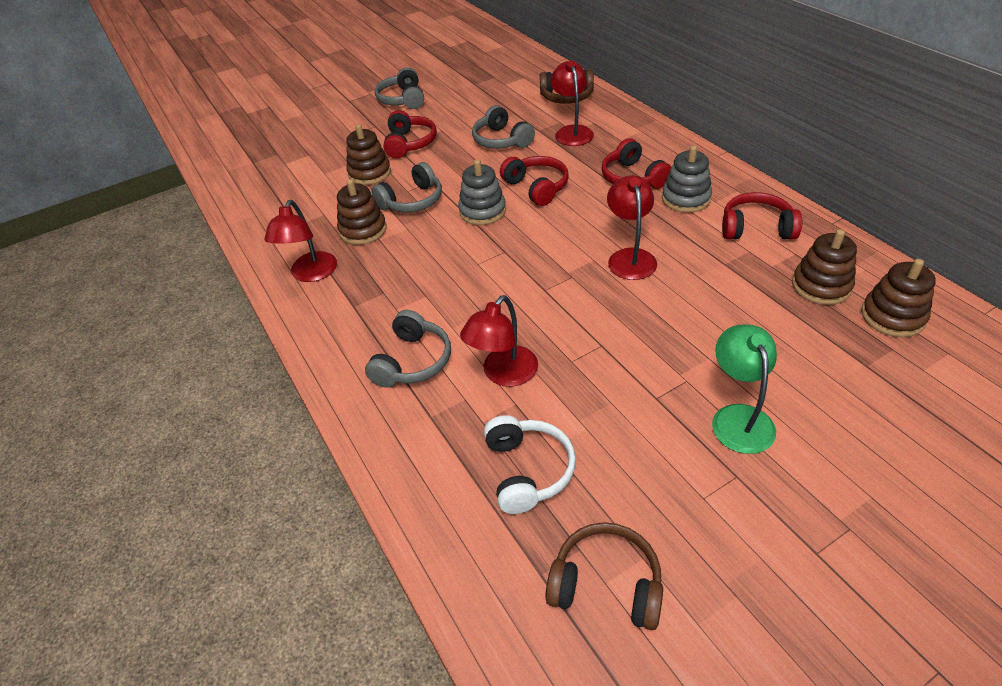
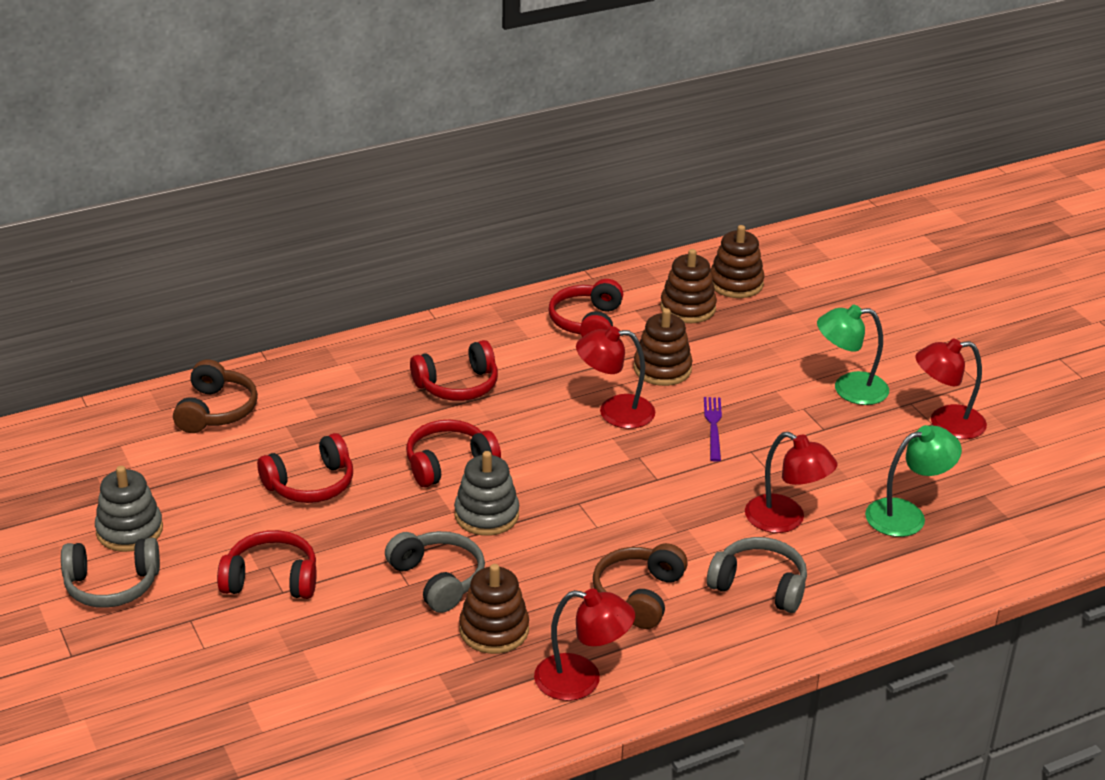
camera: 90 degrees left, 10 degrees down
(369, 173) = (342, 625): brown stacking toy -> brown stacking toy (662, 369)
(501, 140) = (310, 484): grey headphones -> red headphones
(528, 470) = (906, 515): white headphones -> green lamp
(572, 132) = (320, 418): red lamp -> red lamp (945, 423)
(606, 584) = (1014, 485): brown headphones -> brown headphones (639, 595)
(631, 317) = (713, 426): none -> purple fork
(686, 199) = (517, 356): grey stacking toy -> grey stacking toy (129, 530)

